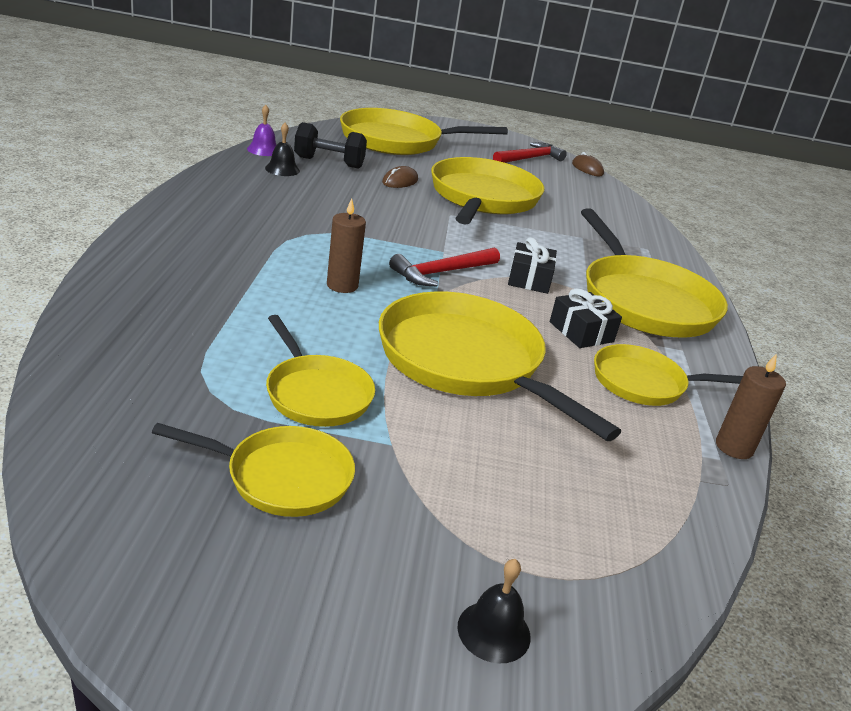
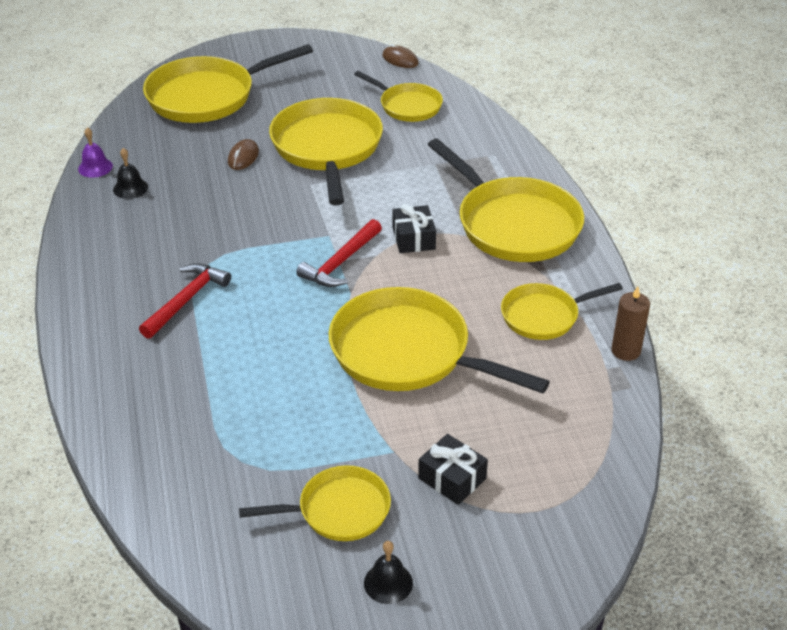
camera: 15 degrees left, 10 degrees up
(316, 393) = (317, 431): yellow pan -> yellow pan (407, 106)
(329, 162) = (165, 159): black dumbbell -> none
(342, 285) = (271, 313): brown candle -> none
(494, 631) = (525, 560): black bell -> black bell (388, 583)
(529, 158) = (341, 68): red hammer -> red hammer (186, 300)
(581, 332) = (478, 282): black gift -> black gift (452, 478)

